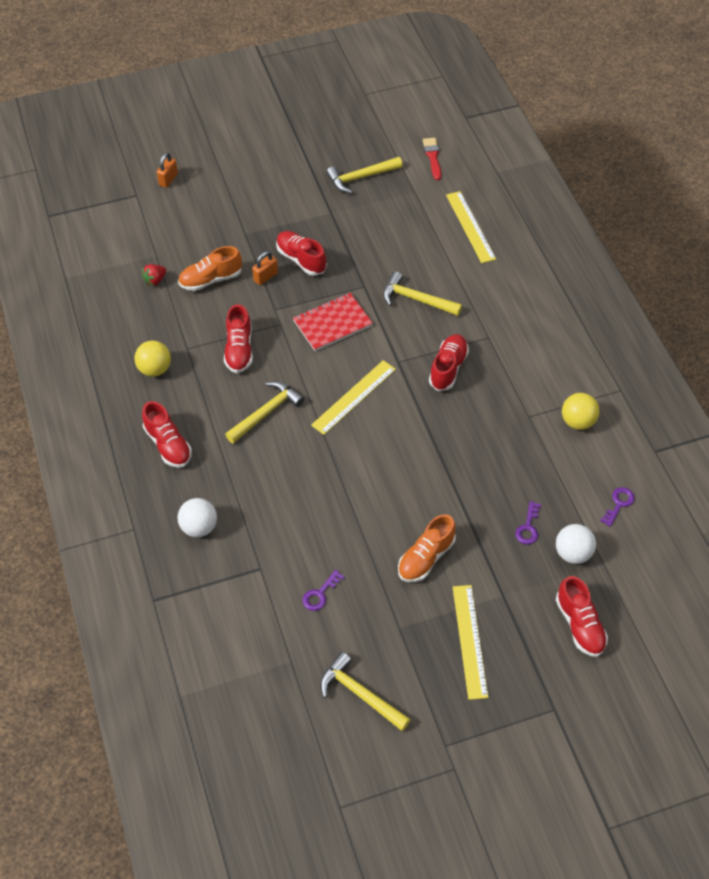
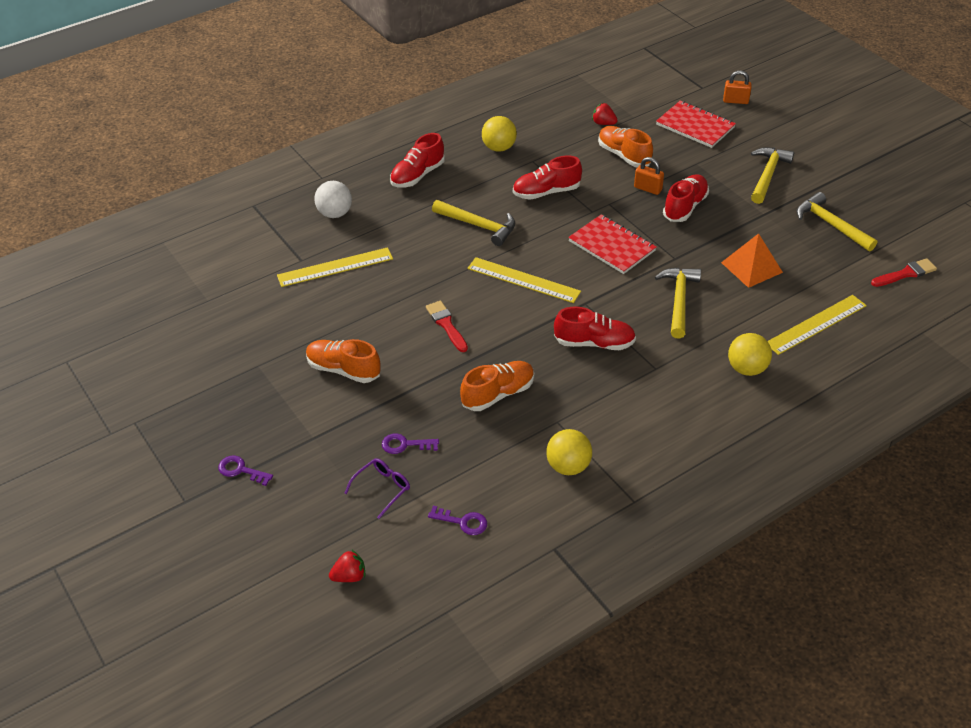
camera: 75 degrees right, 10 degrees down
(191, 218) = (695, 126): none -> red notebook
(320, 594) = (283, 304): purple key -> purple key (241, 470)
(360, 694) = (181, 352): yellow hammer -> yellow hammer (767, 175)
(392, 467) = (446, 325): none -> red brush
(393, 242) = (751, 267): none -> orange pyramid
(469, 641) = (253, 420): yellow ruler -> yellow ruler (335, 267)
(488, 448) = (498, 394): none -> orange shoe
(505, 282) = (746, 369): none -> yellow ball
(572, 553) = (382, 488): white ball -> purple glasses
(579, 625) = (291, 508): red shoe -> none
(658, 593) = (349, 576): none -> red strawberry

